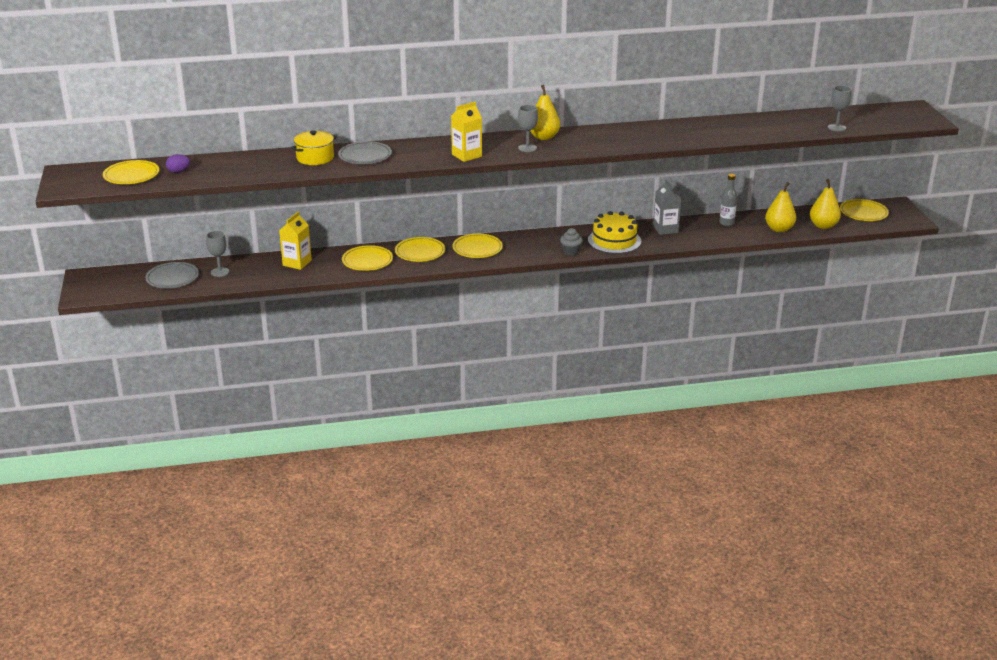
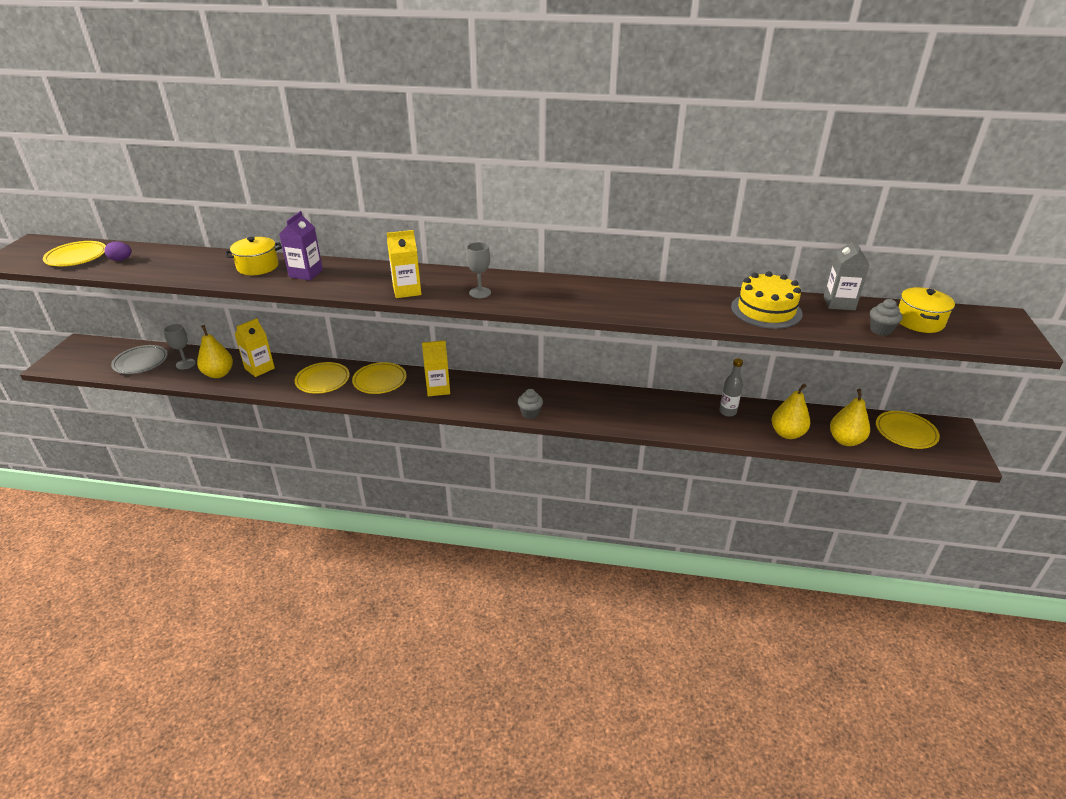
camera: 20 degrees right, 5 degrees up
(365, 156) = (306, 273): grey plate -> purple carton
(477, 249) = (438, 389): yellow plate -> yellow carton
(543, 137) = (510, 282): yellow pear -> yellow pear (218, 374)
(614, 241) = (586, 409): yellow cake -> yellow cake (766, 310)
(665, 229) = (652, 405): grey carton -> grey carton (839, 303)
(836, 127) = (880, 330): grey goblet -> grey cupcake
(859, 118) = (919, 321): none -> yellow pot

